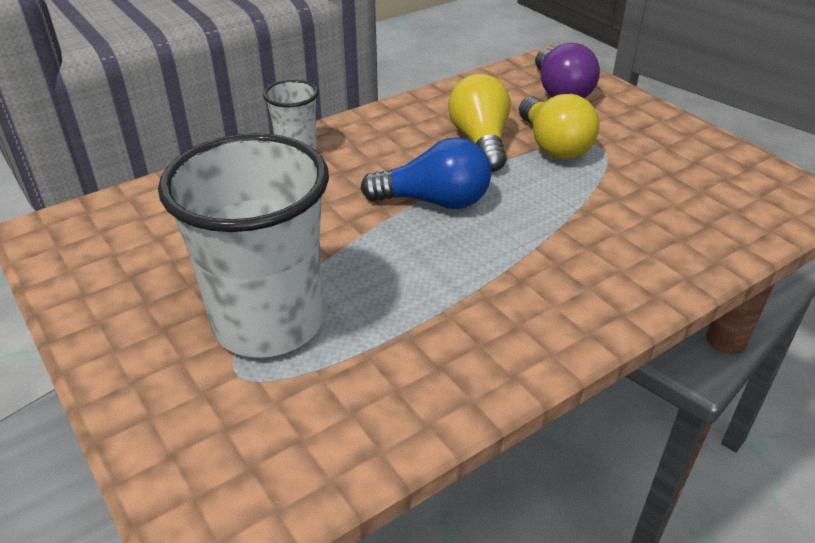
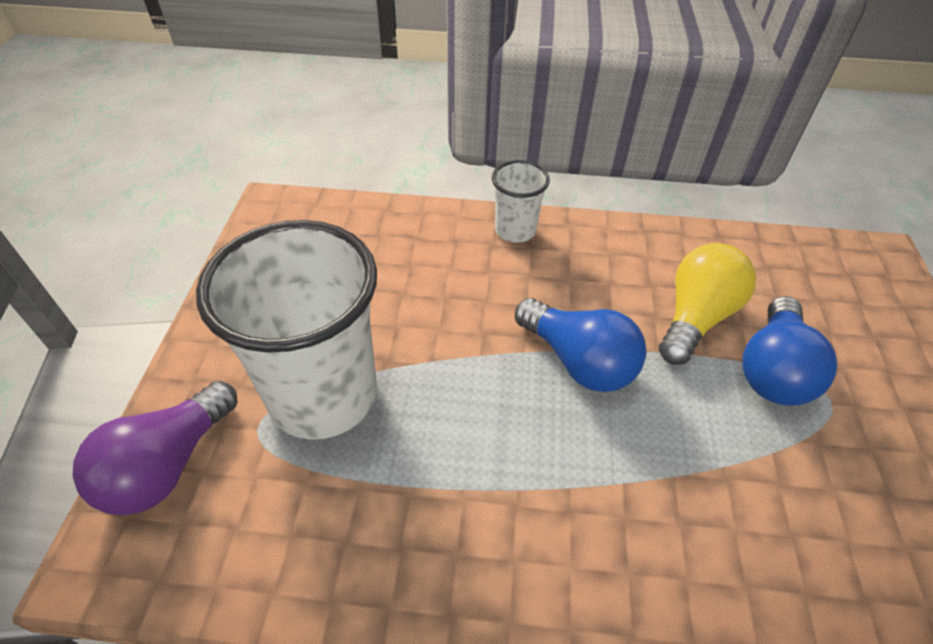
camera: 40 degrees right, 10 degrees up
(553, 146) = (773, 370): yellow light bulb -> blue light bulb
(560, 92) = (855, 303): purple light bulb -> purple light bulb (168, 465)

